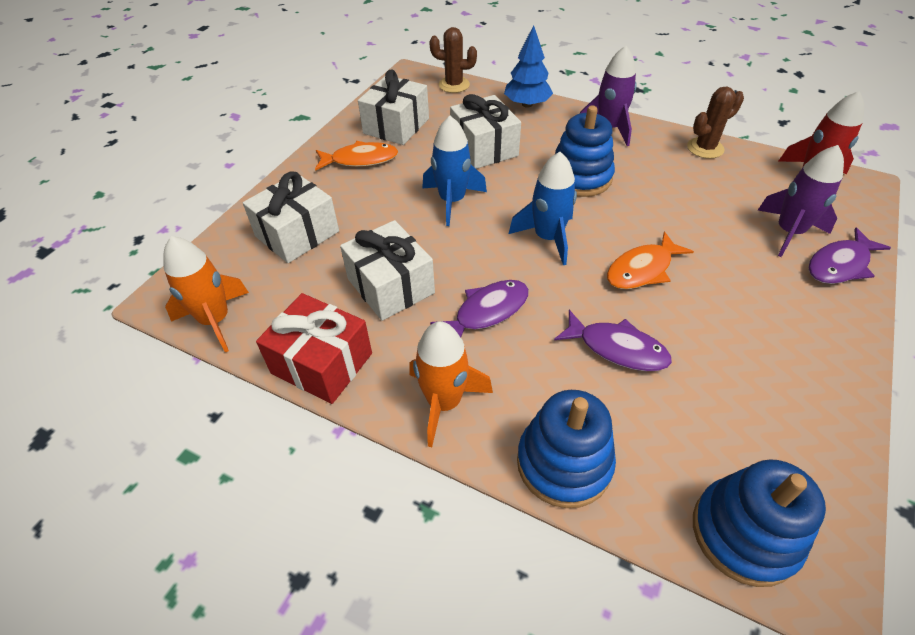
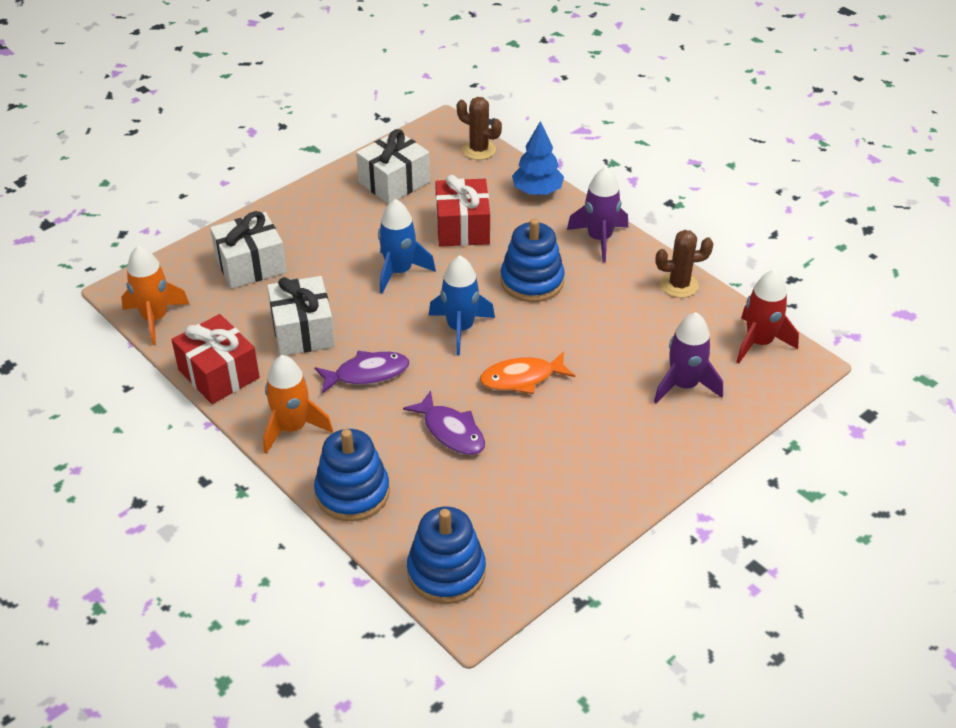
camera: 20 degrees right, 5 degrees down
(360, 160) = (341, 209): orange fish -> none
(484, 148) = (462, 227): white gift -> red gift
(840, 265) = (703, 426): purple fish -> none

